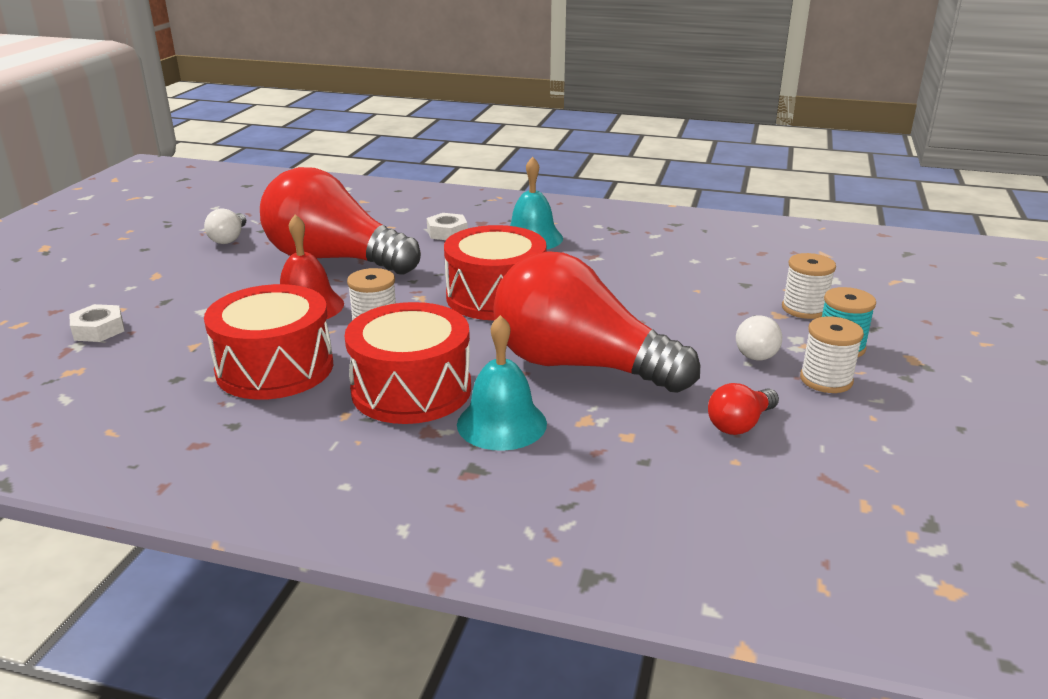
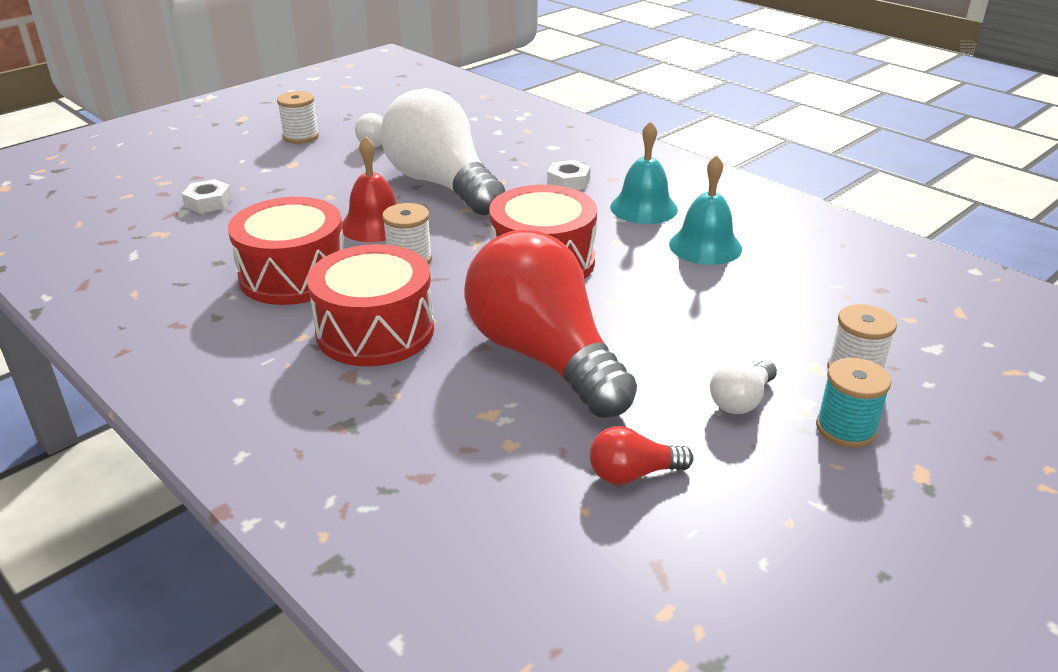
camera: 30 degrees right, 5 degrees up
(334, 259) = (442, 184): red light bulb -> white light bulb
(501, 423) = (414, 390): turquoise bell -> turquoise bell (705, 246)
(826, 380) = (783, 460): white spool -> white spool (301, 137)

